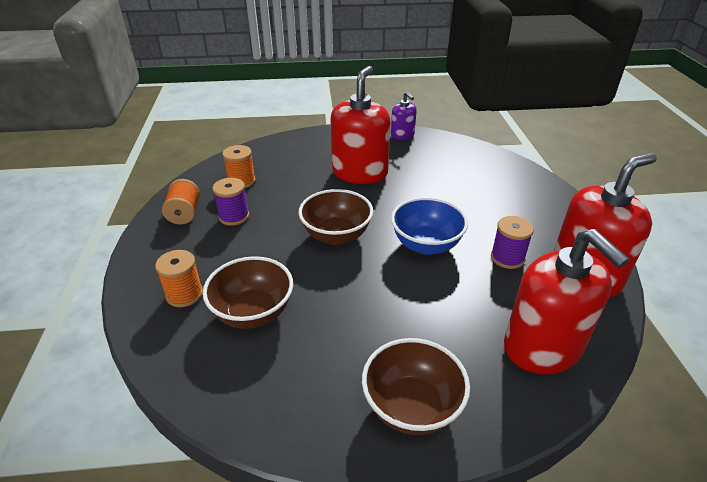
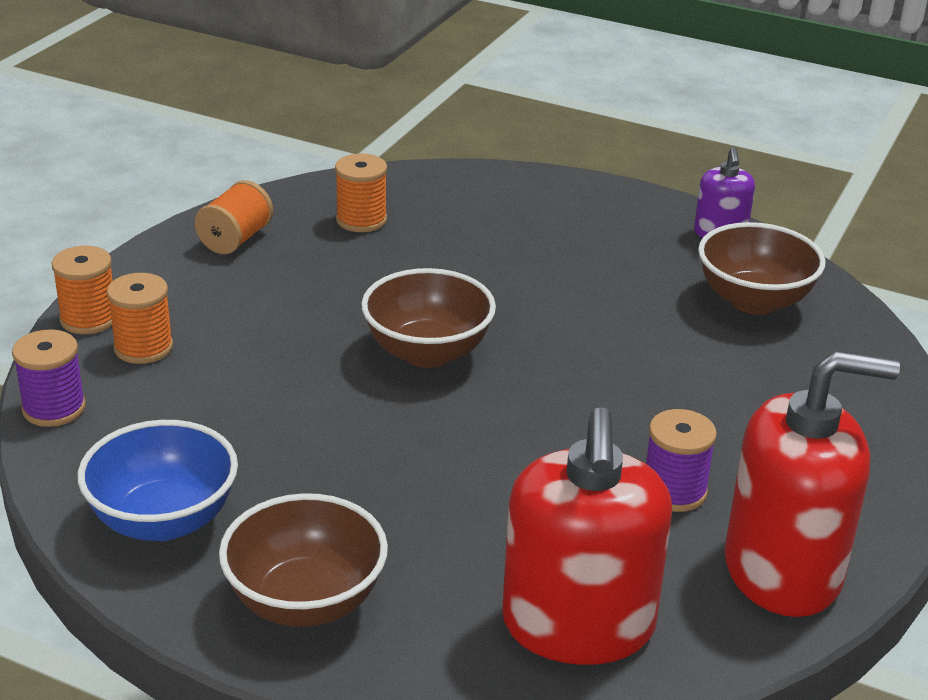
camera: 30 degrees right, 5 degrees down
(136, 290) = (89, 319): none -> orange spool
(234, 216) = (301, 269): purple spool -> purple spool (54, 408)
(253, 312) = (210, 406): brown bowl -> brown bowl (754, 301)
(359, 173) = (568, 272): red soap dispenser -> none
(426, 245) = (557, 420): blue bowl -> blue bowl (163, 520)

